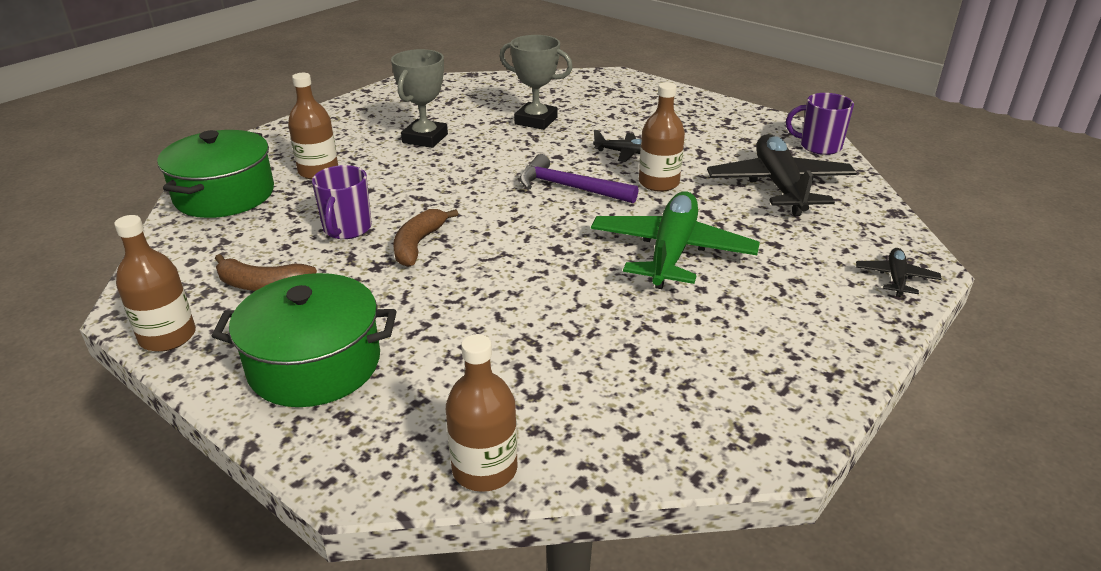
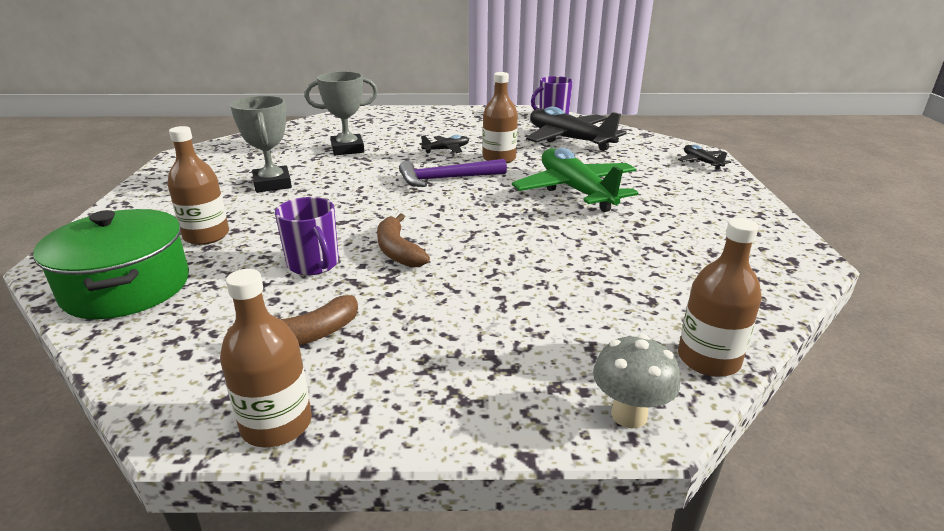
camera: 40 degrees left, 5 degrees down
(315, 364) = (466, 366): green pot -> none
(352, 466) = (629, 415): none -> grey mushroom

